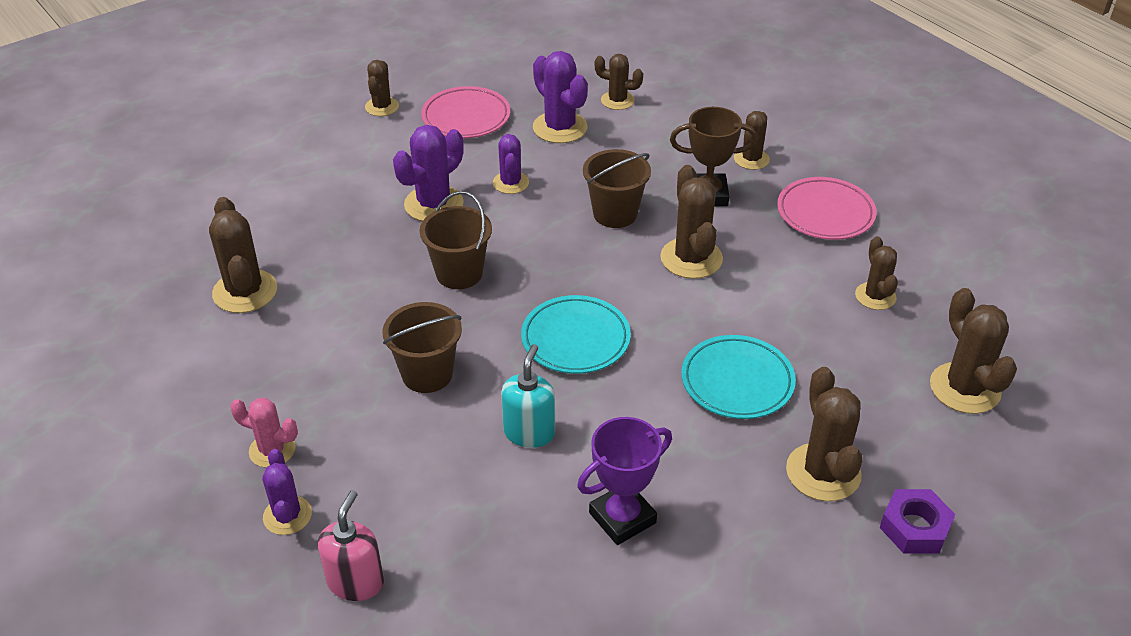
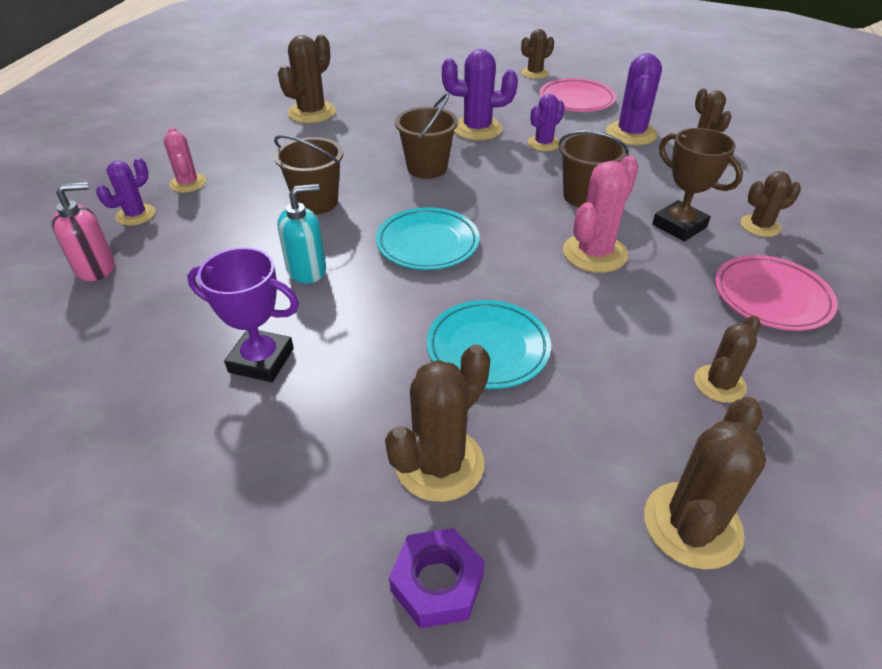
camera: 50 degrees right, 0 degrees up
(691, 258) = (594, 253): brown cactus -> pink cactus

